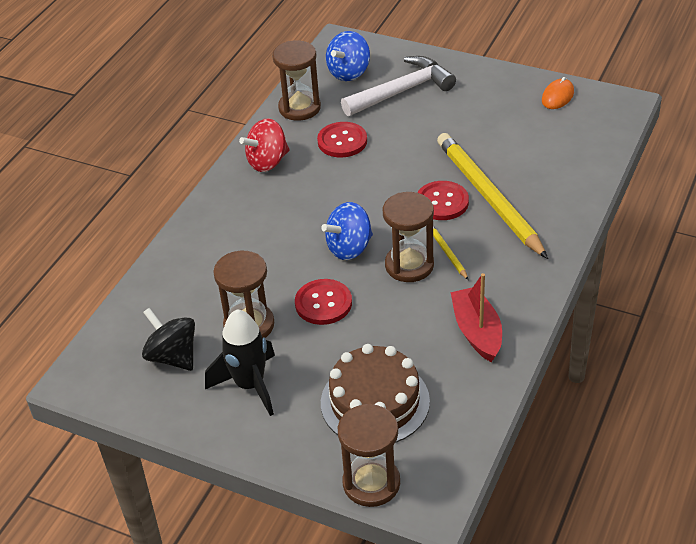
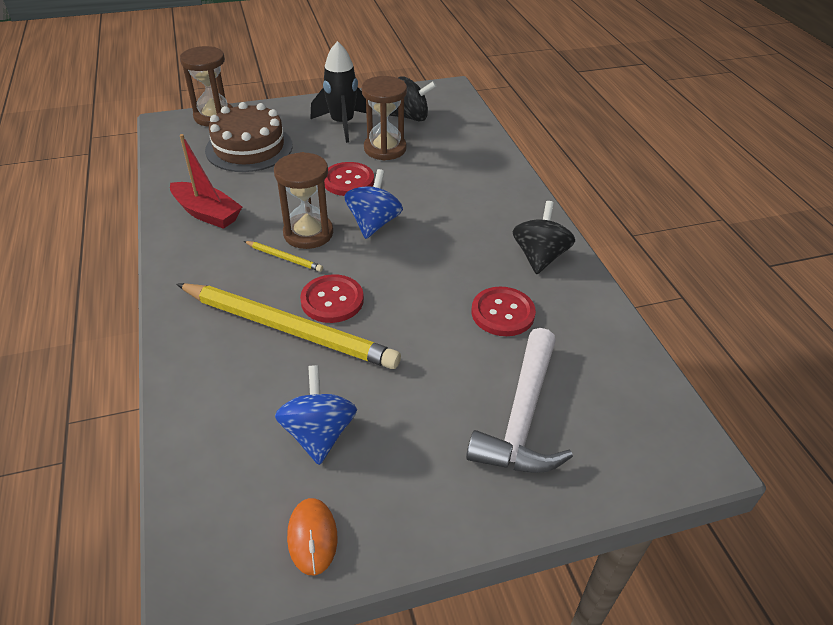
camera: 135 degrees right, 0 degrees up
(267, 162) = (539, 257): red spinning top -> black spinning top
(299, 108) = (596, 328): brown hourglass -> none
(349, 72) = (616, 408): blue spinning top -> blue spinning top (319, 433)

